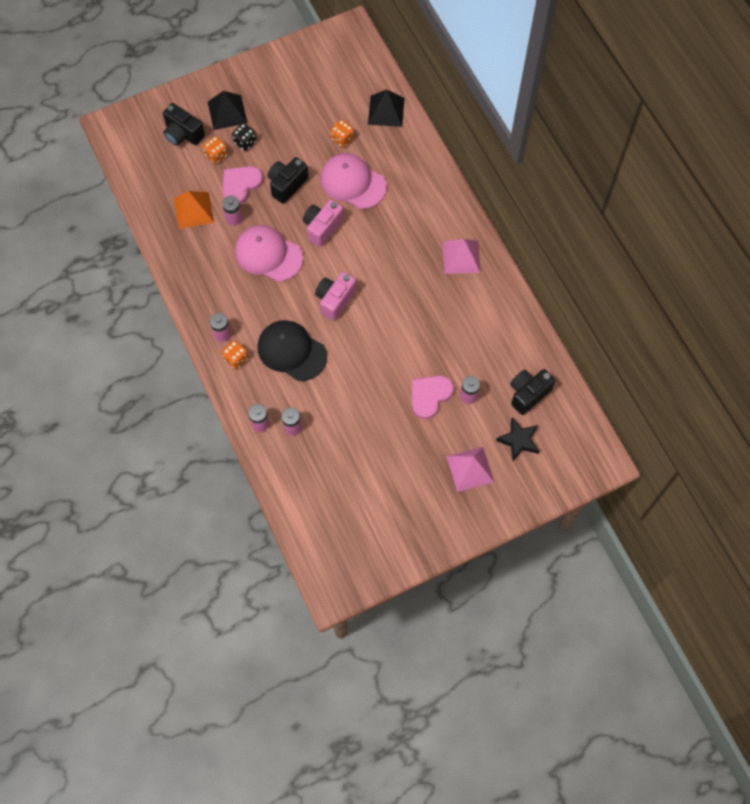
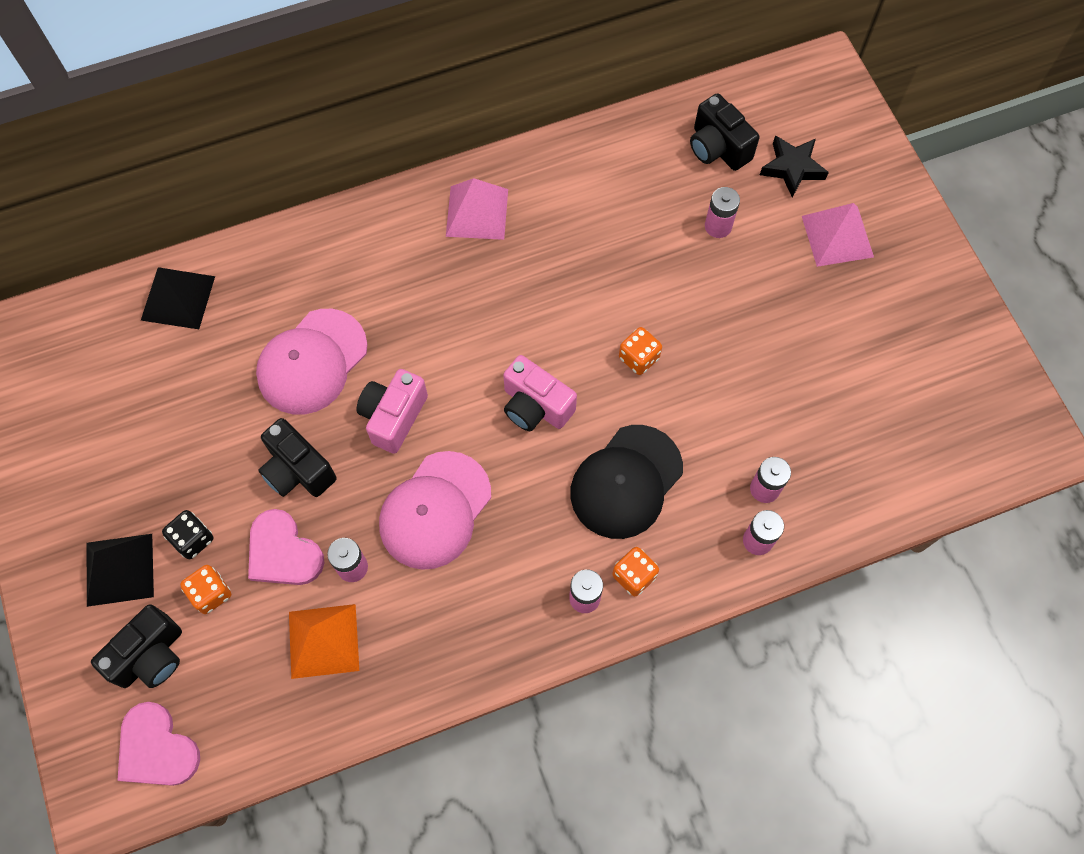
camera: 85 degrees left, 0 degrees up
(322, 227) = (393, 417): pink camera -> pink camera turned 75 degrees clockwise
(342, 139) = (220, 372): orange dice -> orange dice (639, 358)
(429, 395) = (716, 279): pink heart -> pink heart (156, 748)

